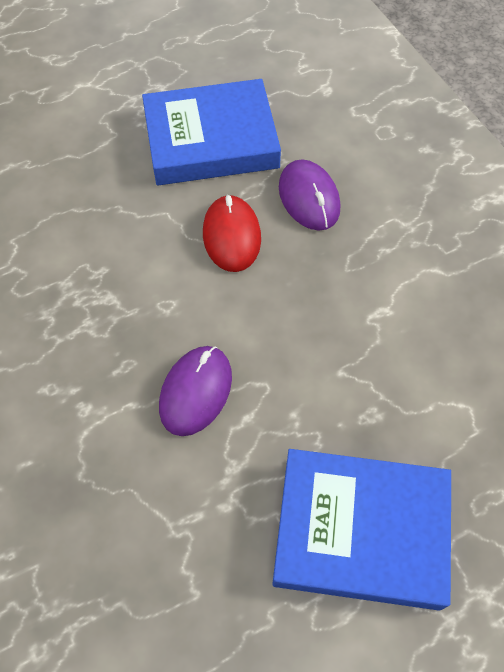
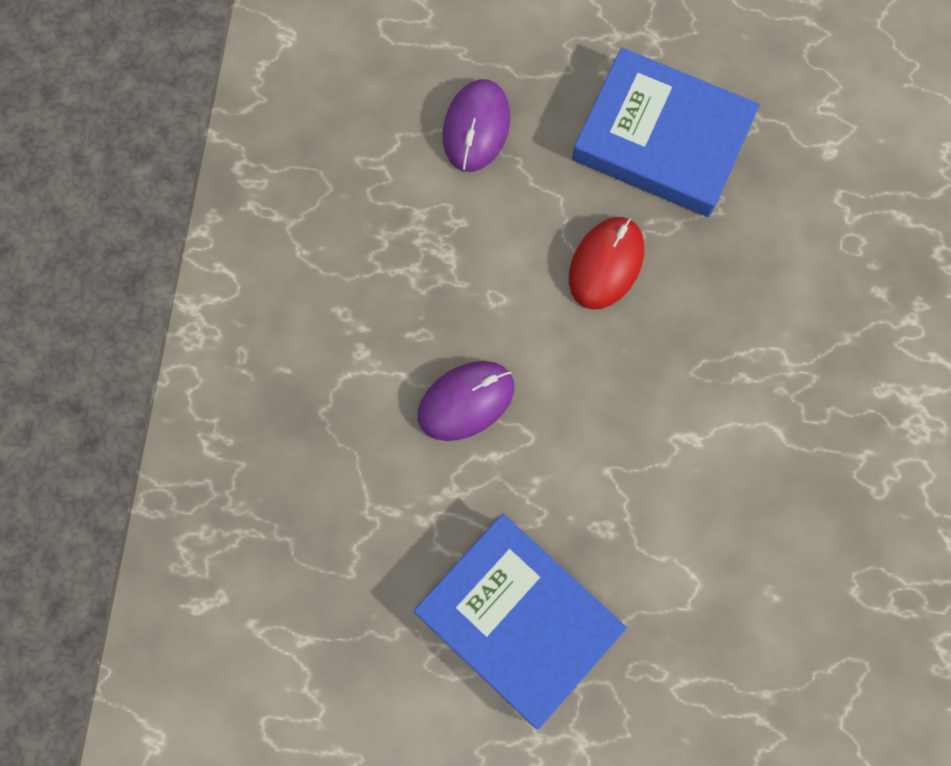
camera: 35 degrees right, 15 degrees up
(309, 198) = (712, 271): purple mouse -> purple mouse (476, 127)

